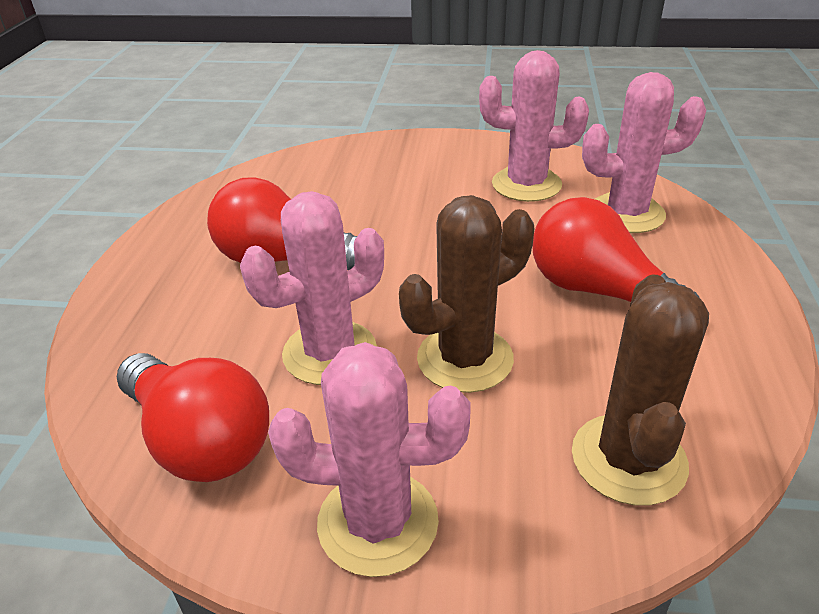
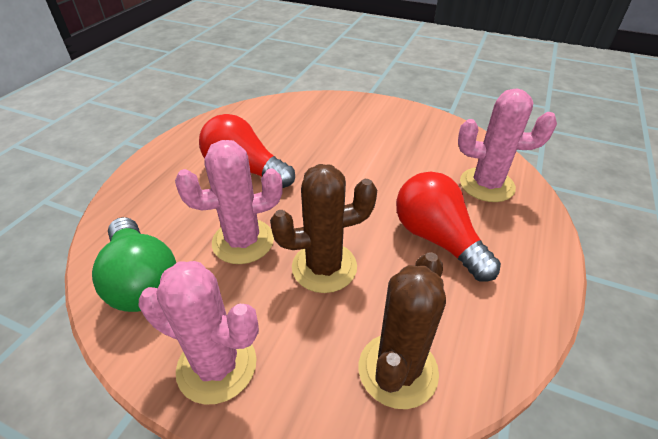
camera: 15 degrees right, 5 degrees up
(200, 440) = (142, 280): red light bulb -> green light bulb
(526, 184) = (426, 149): pink cactus -> none

